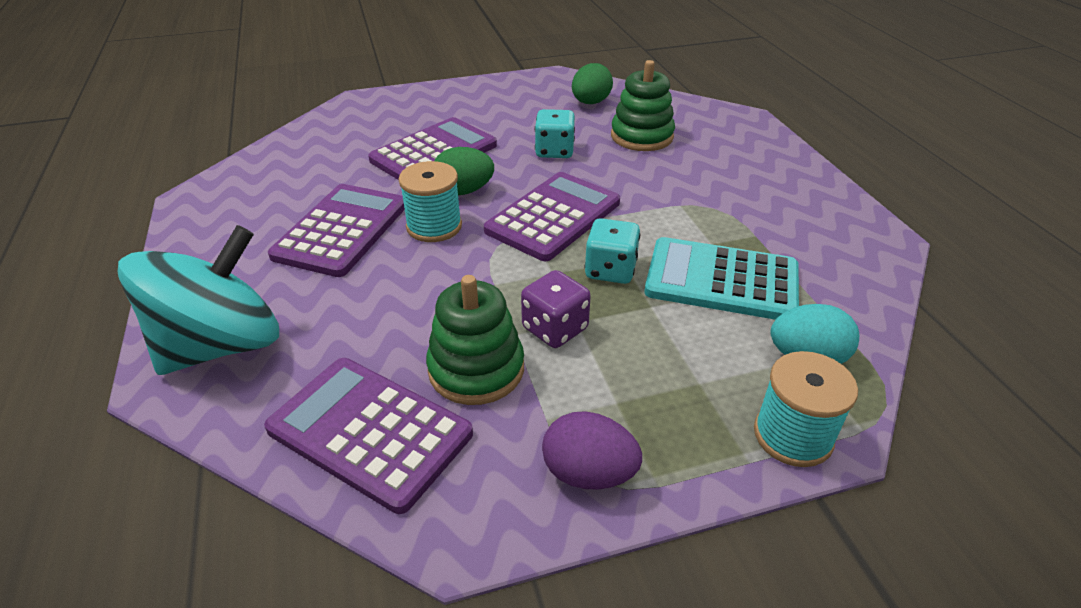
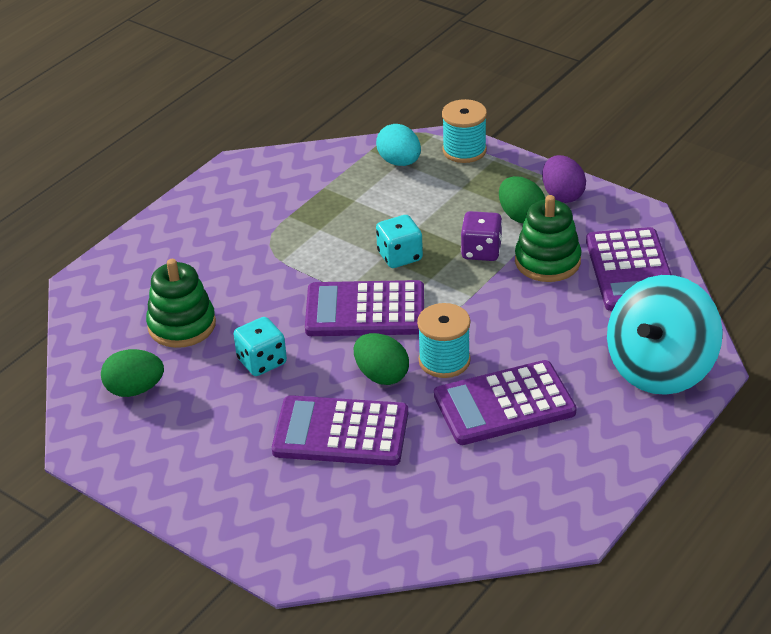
camera: 125 degrees left, 0 degrees up
(222, 345) = (660, 368): turquoise spinning top -> turquoise spinning top turned 60 degrees counterclockwise
(584, 400) = (521, 216): none -> green egg
(721, 280) = (359, 211): turquoise calculator -> none

